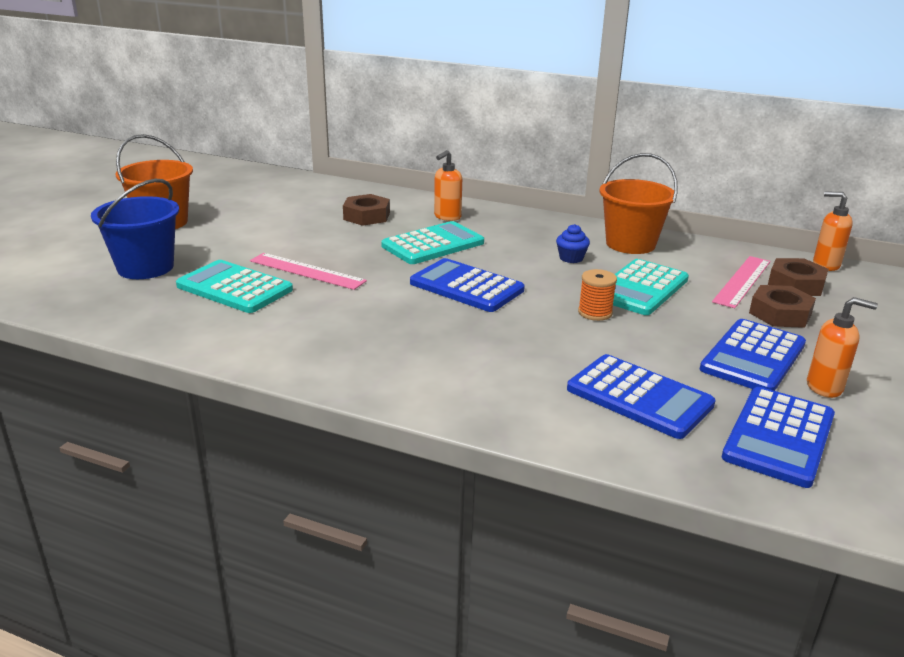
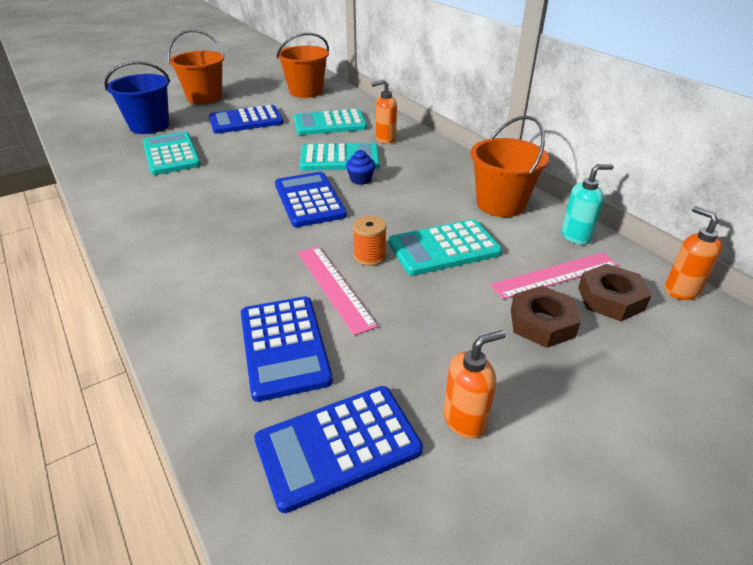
camera: 35 degrees right, 10 degrees up
(282, 191) = (306, 91): none -> orange bucket
(306, 271) = (228, 155): pink ruler -> pink ruler (334, 287)
(366, 216) = (330, 124): brown nut -> turquoise calculator
(571, 258) = (427, 201): blue cupcake -> blue cupcake (360, 179)
(716, 251) = (576, 236): none -> turquoise soap dispenser
(753, 357) = (443, 355): blue calculator -> blue calculator (246, 121)
(825, 387) = (465, 420): orange soap dispenser -> orange soap dispenser turned 75 degrees counterclockwise

